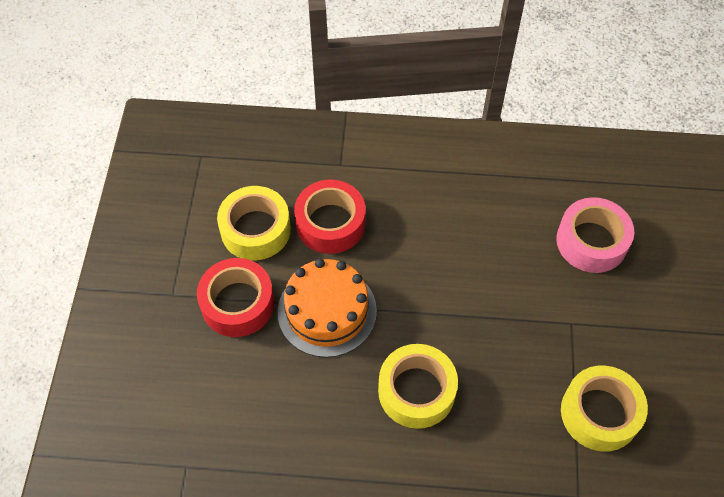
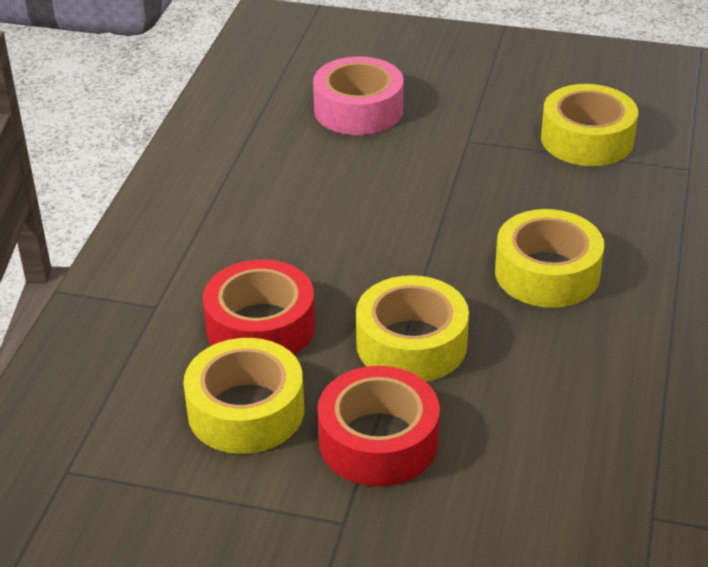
camera: 80 degrees left, 20 degrees down
(327, 311) = (411, 344): orange cake -> yellow tape

